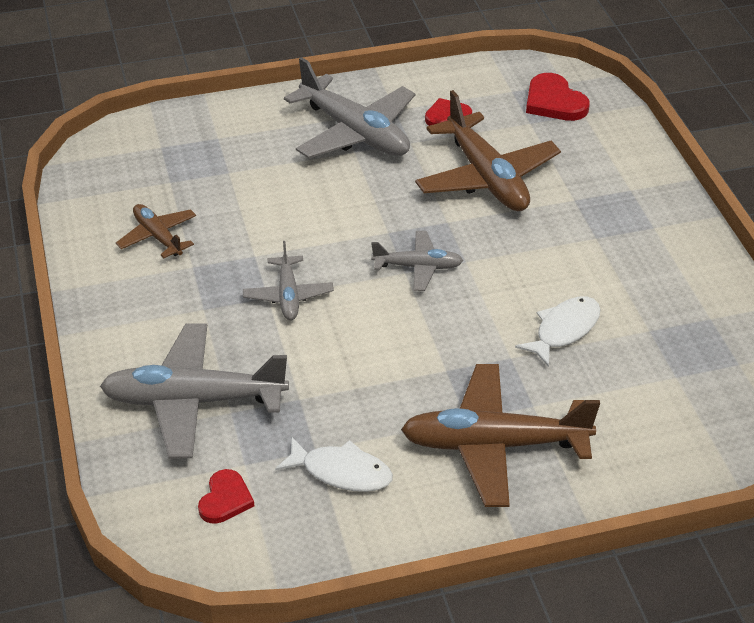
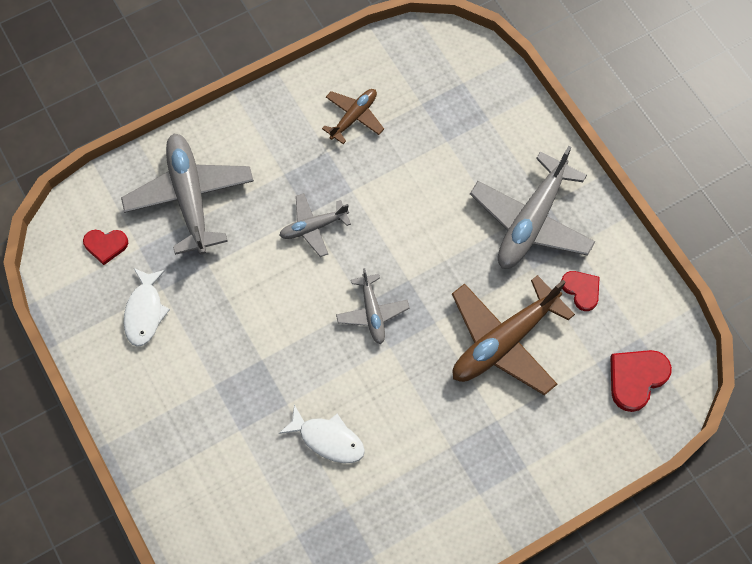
camera: 75 degrees right, 25 degrees up
(494, 445) = (192, 410): brown plane -> none

